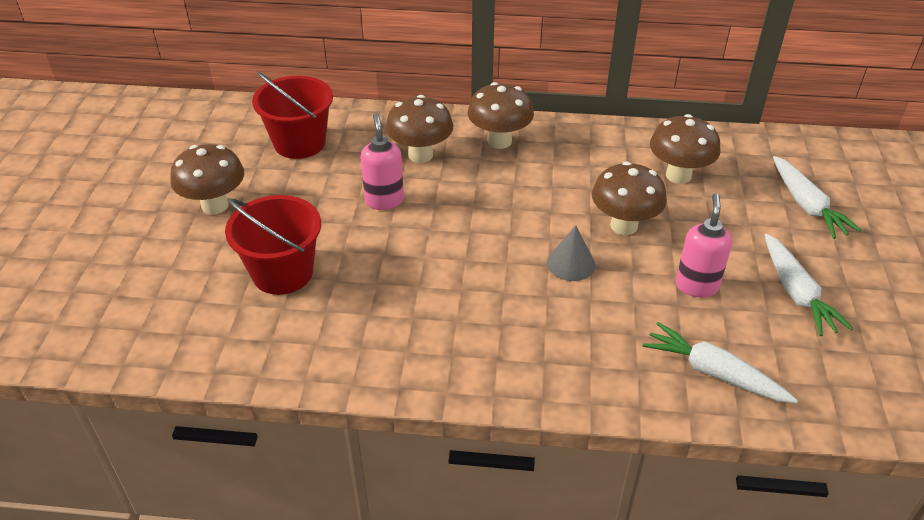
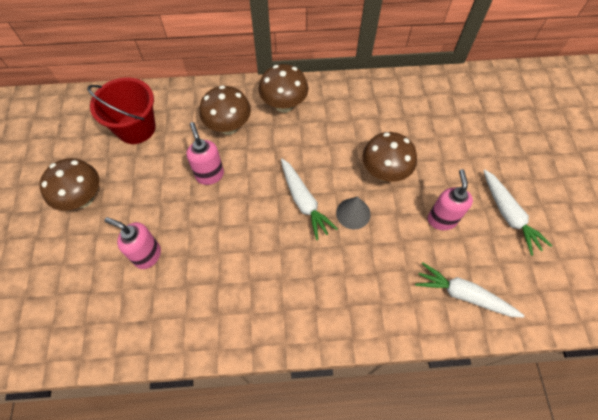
camera: 10 degrees left, 20 degrees up
(282, 273) = (147, 255): red bucket -> pink soap dispenser
(678, 175) = (415, 120): brown mushroom -> none
(807, 205) = (506, 135): white carrot -> white carrot (304, 202)

